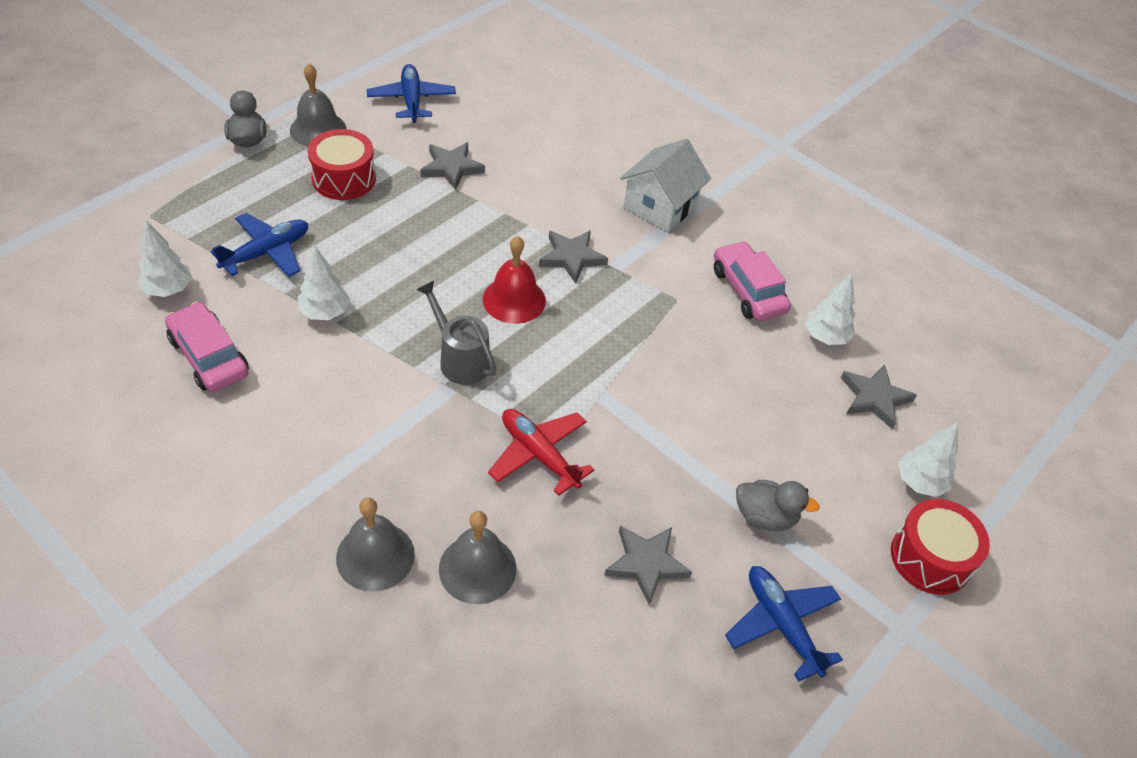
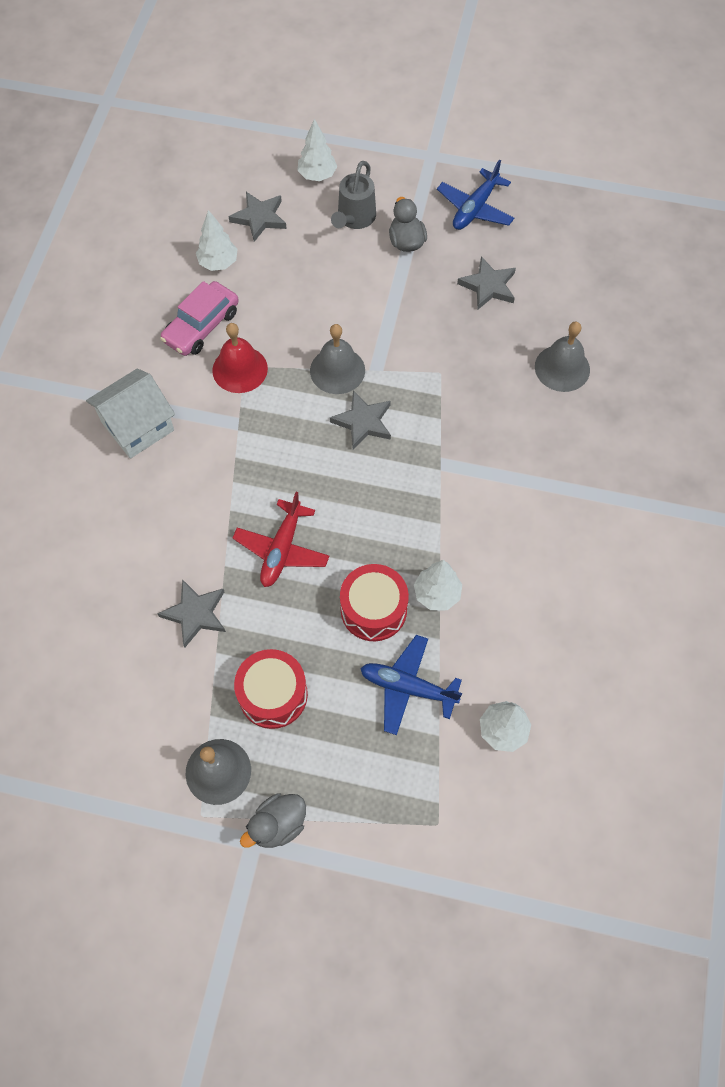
camera: 115 degrees left, 15 degrees up
(209, 356) = (539, 643): pink car -> none
(375, 556) = (599, 426): grey bell -> grey bell (337, 370)
(412, 100) = (113, 716): blue plane -> none
(459, 359) = (410, 474): grey watering can -> grey watering can (354, 219)
(514, 300) = (325, 472): red bell -> red bell (240, 369)
(539, 455) = (455, 380): red plane -> red plane (282, 549)
(572, 257) = (248, 458): grey star -> grey star (363, 422)
(660, 206) = (137, 426): white house -> white house turned 45 degrees counterclockwise
(930, 558) = (372, 156): red drum -> red drum (373, 609)

